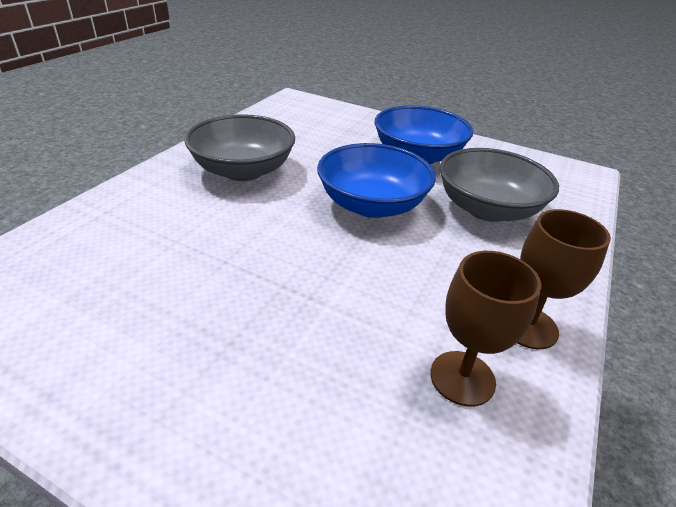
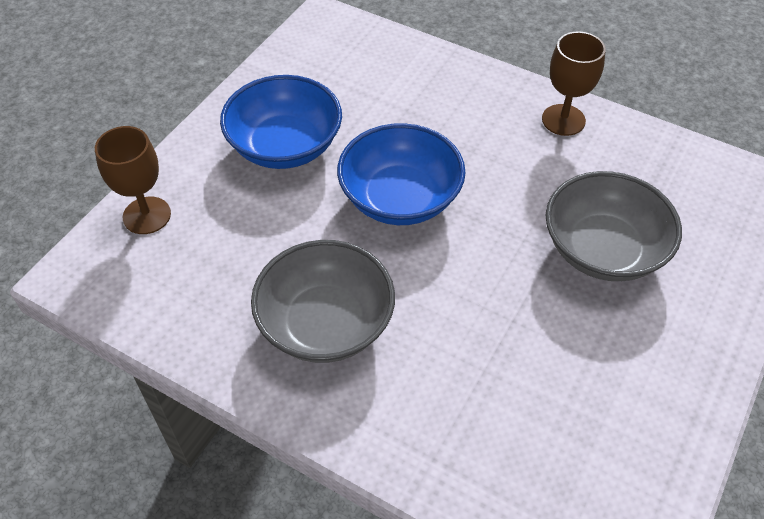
camera: 85 degrees left, 15 degrees up
(462, 378) = (620, 166): brown goblet -> brown goblet (147, 215)
(487, 209) = (401, 108): grey bowl -> grey bowl (603, 249)

